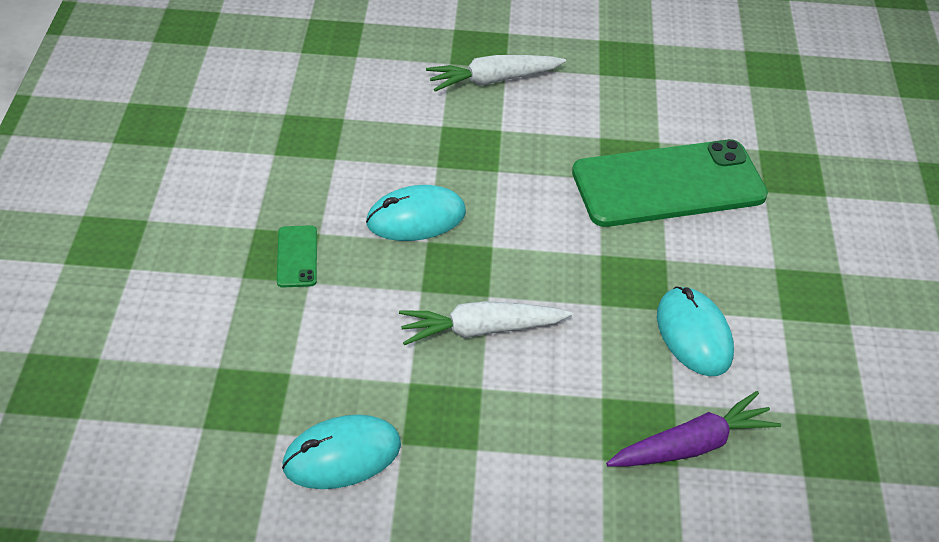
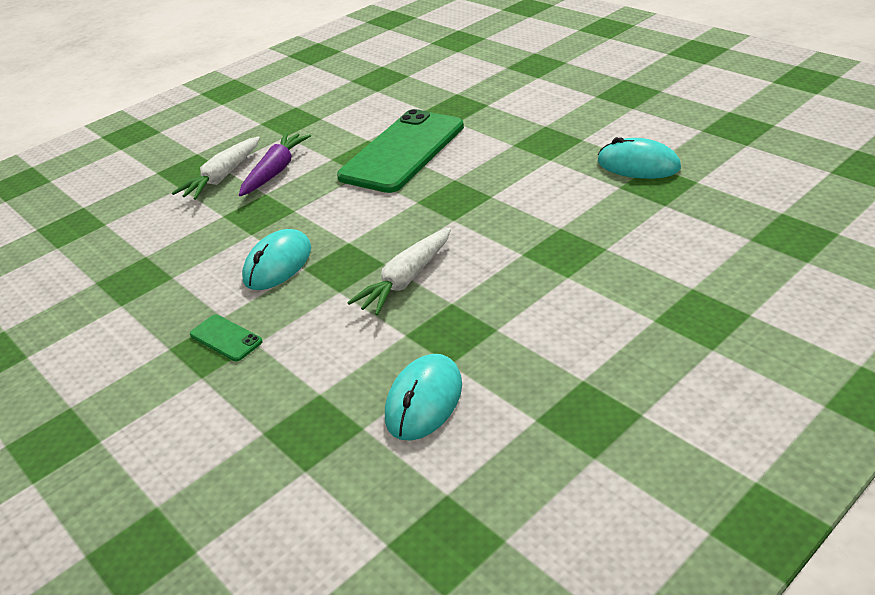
camera: 40 degrees left, 10 degrees down
(692, 445) = (598, 235): purple carrot -> purple carrot (276, 171)
(694, 334) = (521, 196): turquoise mouse -> turquoise mouse (638, 165)

